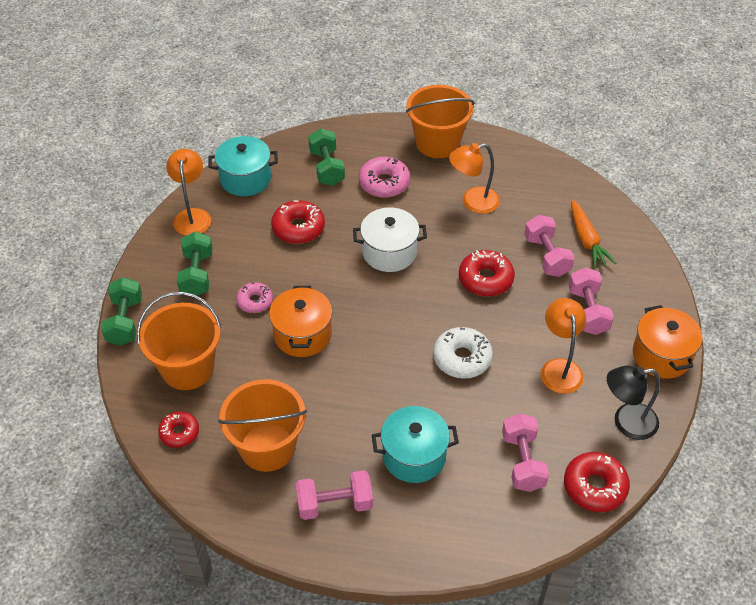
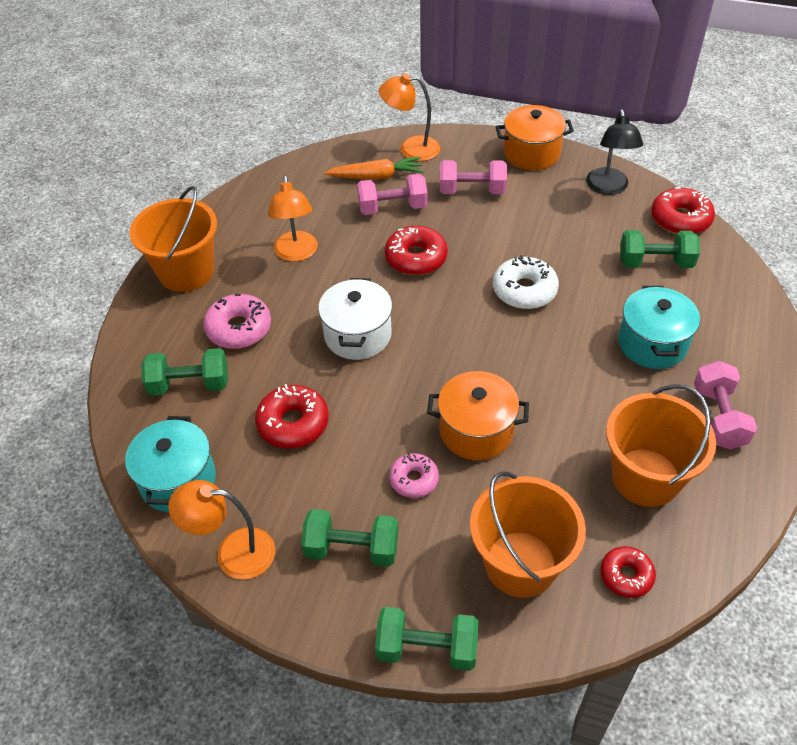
camera: 80 degrees left, 0 degrees up
(522, 461) = (655, 262): pink dumbbell -> green dumbbell
(559, 368) = (542, 221): orange lamp -> orange lamp (411, 149)

